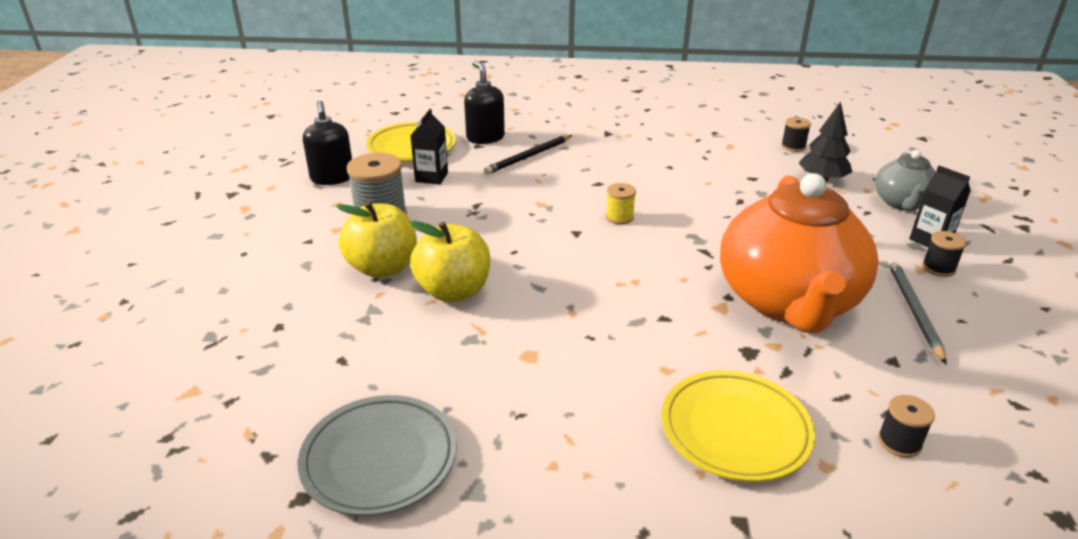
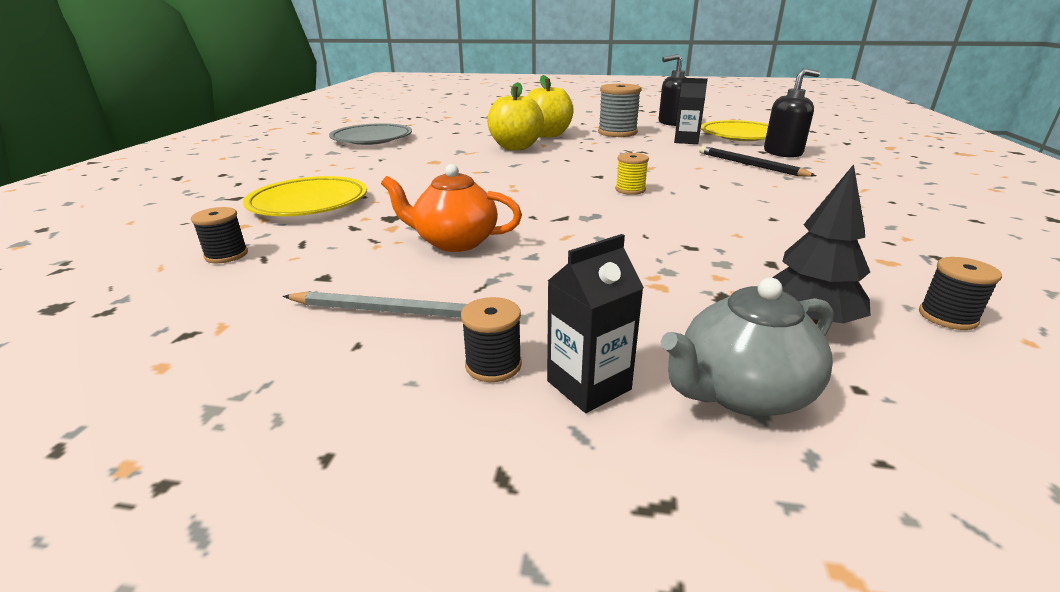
camera: 95 degrees right, 5 degrees down
(788, 302) = (455, 242): orange teapot -> orange teapot, size x0.50
(902, 203) = (742, 392): grey teapot -> grey teapot turned 45 degrees counterclockwise

